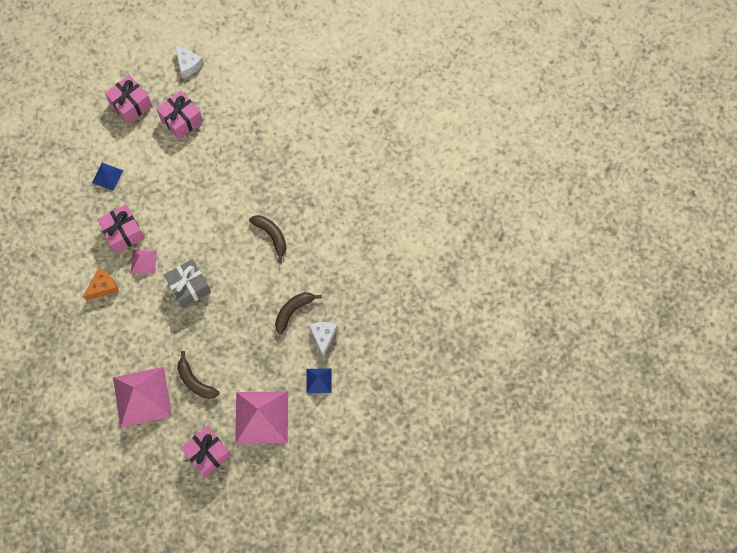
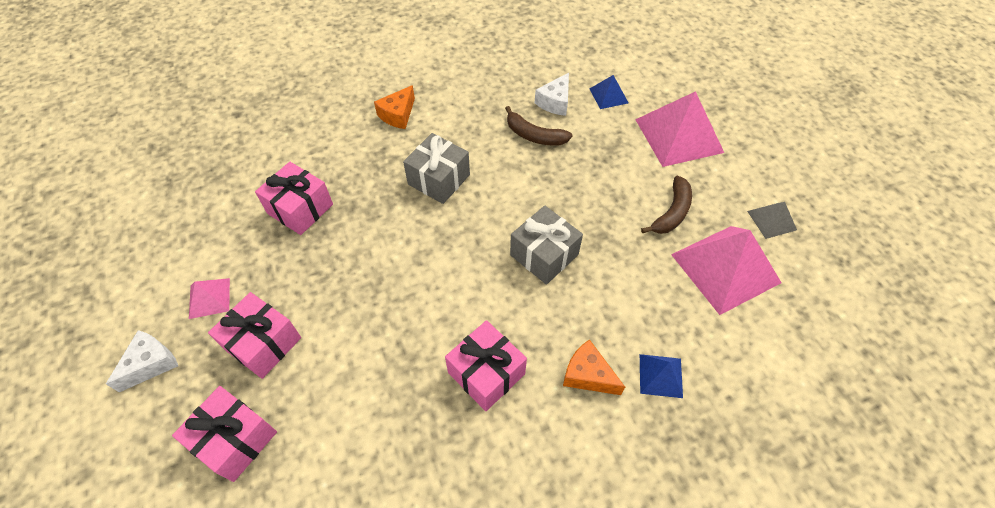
camera: 105 degrees left, 15 degrees down
(107, 176) = (387, 435): blue pyramid -> blue pyramid (660, 375)
(143, 261) = (525, 327): pink pyramid -> pink pyramid (209, 298)
(167, 446) = (771, 220): none -> grey pyramid
(208, 453) = (752, 176): pink gift -> pink gift (300, 209)
(271, 236) = (439, 179): brown banana -> grey gift
(323, 337) = (555, 102): white cheese -> white cheese turned 45 degrees counterclockwise
(343, 220) = (398, 115): none -> orange cheese

